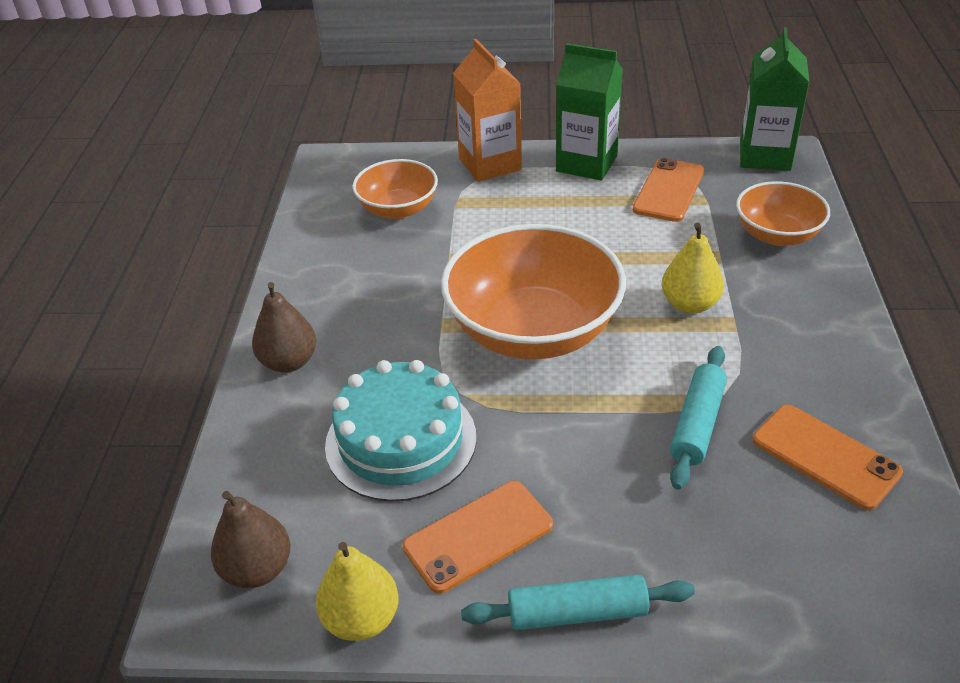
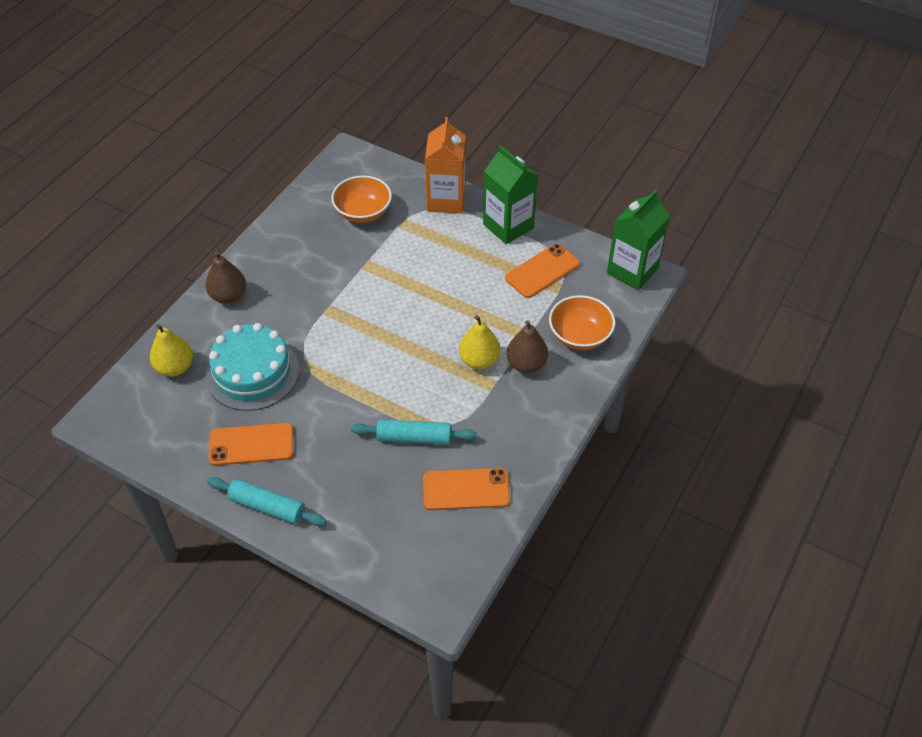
camera: 25 degrees right, 10 degrees up
(257, 569) = (137, 410): brown pear -> brown pear (526, 364)
(361, 619) = (167, 459): yellow pear -> yellow pear (175, 367)
(533, 331) = (374, 337): orange bowl -> none
(697, 424) = (414, 437): turquoise rolling pin -> turquoise rolling pin turned 45 degrees clockwise
(825, 456) = (466, 489): orange phone -> orange phone turned 75 degrees counterclockwise

